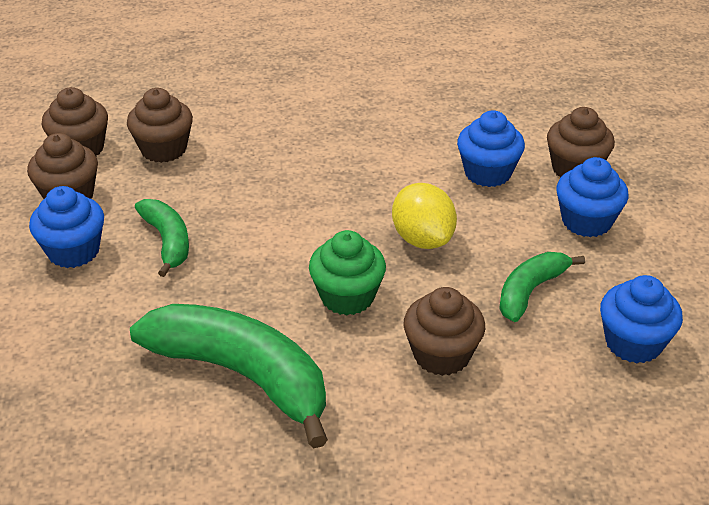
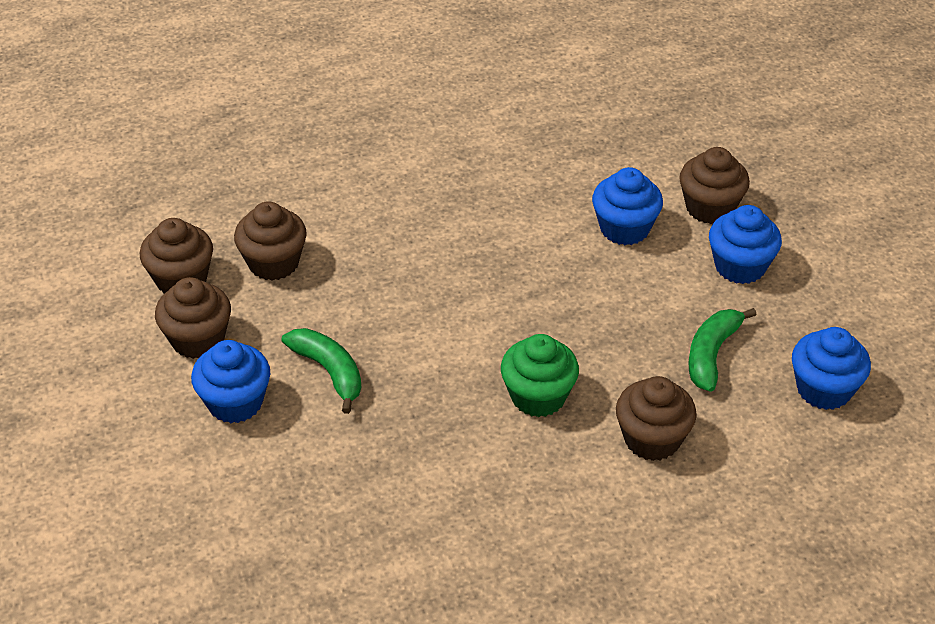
camera: 15 degrees left, 5 degrees up
(242, 375) = (470, 501): green banana -> none
(422, 239) = (587, 317): yellow lemon -> none

